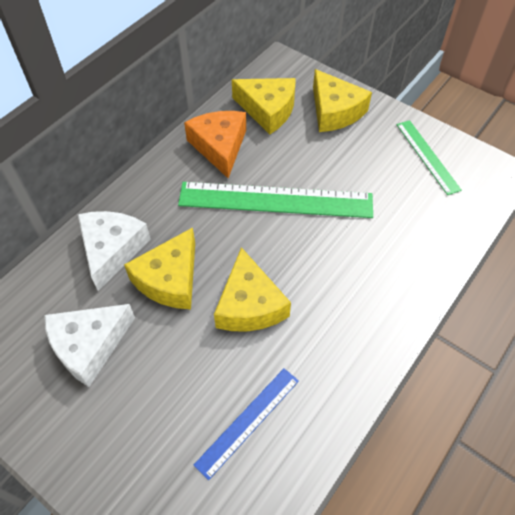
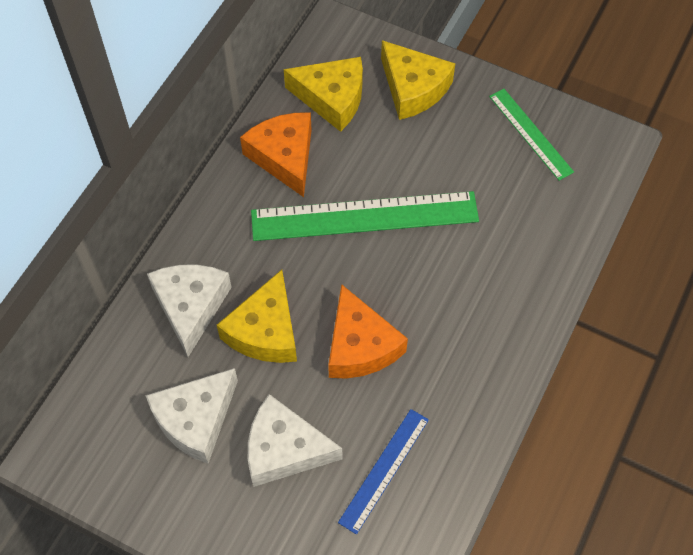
camera: 10 degrees left, 5 degrees up
(161, 386) = (284, 449): none -> white cheese
(249, 304) = (360, 345): yellow cheese -> orange cheese

